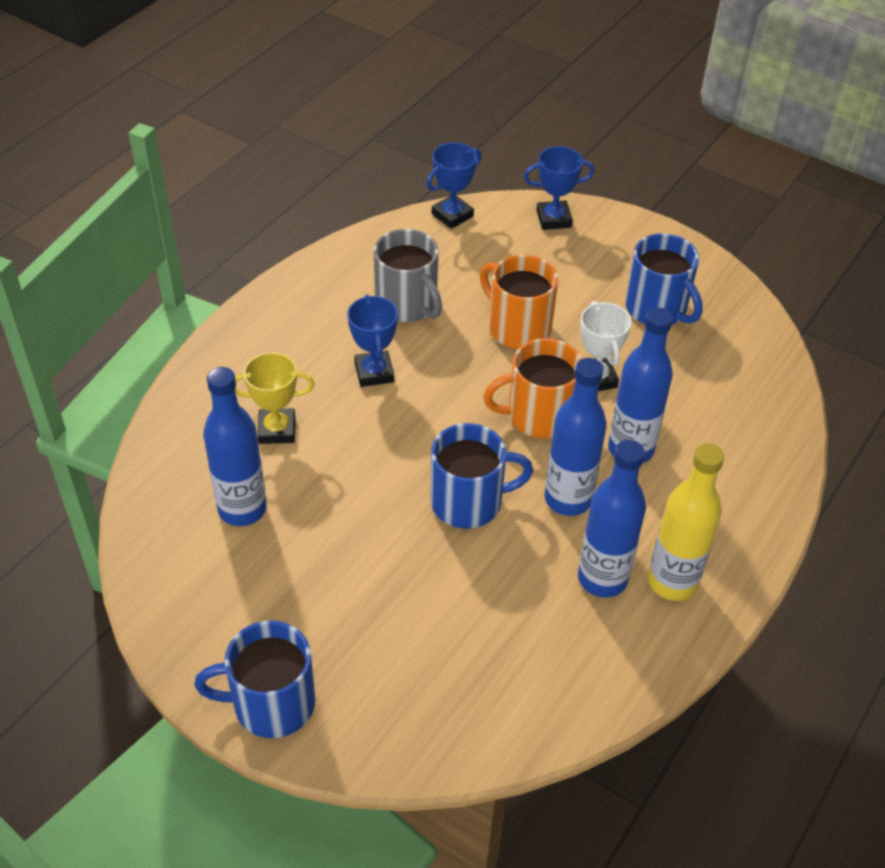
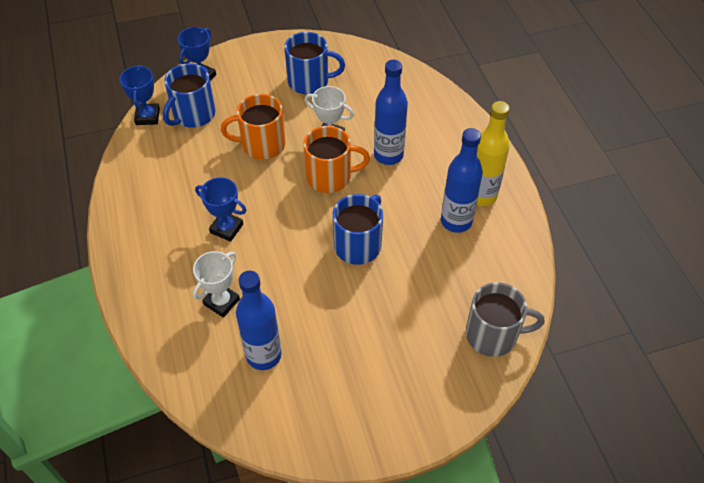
camera: 50 degrees left, 5 degrees up
(271, 703) = (411, 422): blue mug -> blue mug (193, 115)
(277, 430) = (221, 302): yellow trophy -> white trophy
(407, 304) = (192, 181): grey mug -> grey mug (493, 335)
(538, 415) = (330, 177): orange mug -> orange mug turned 120 degrees counterclockwise
(568, 499) = (395, 201): blue bottle -> none

